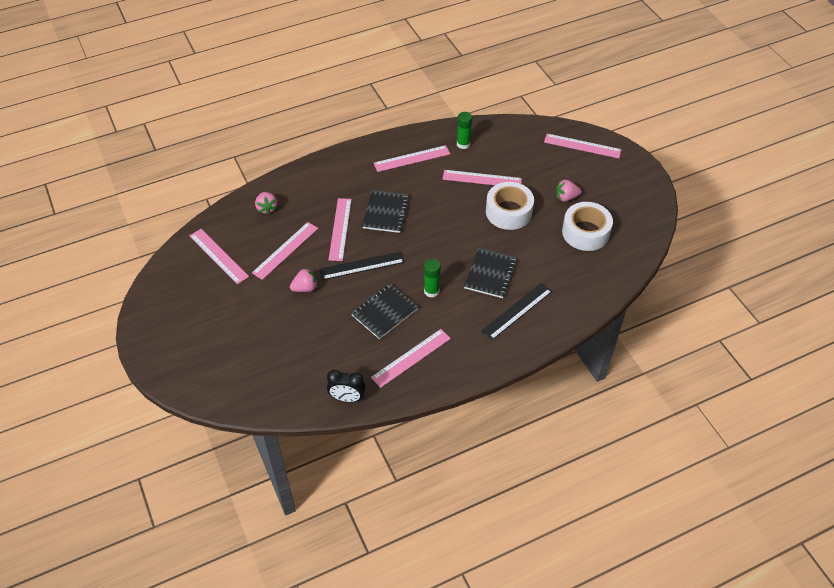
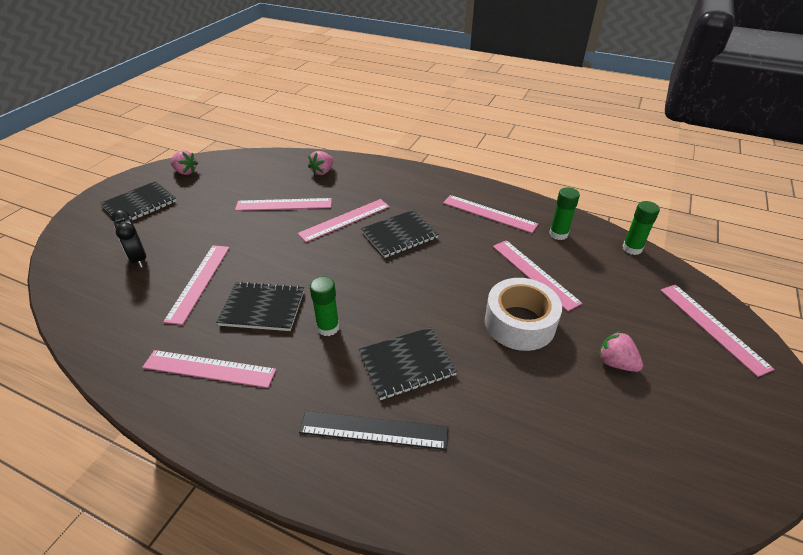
camera: 50 degrees right, 10 degrees down
(188, 330) = (140, 204): none -> black notebook
(219, 256) = (241, 177): pink ruler -> pink ruler (199, 282)
(305, 288) = (247, 239): pink strawberry -> pink strawberry (185, 172)
(347, 398) = (110, 349): black clock -> black clock (139, 259)
(362, 265) = (312, 257): black ruler -> none
(506, 125) = (632, 248): none -> green glue stick
(585, 232) = (590, 422): white tape -> none

